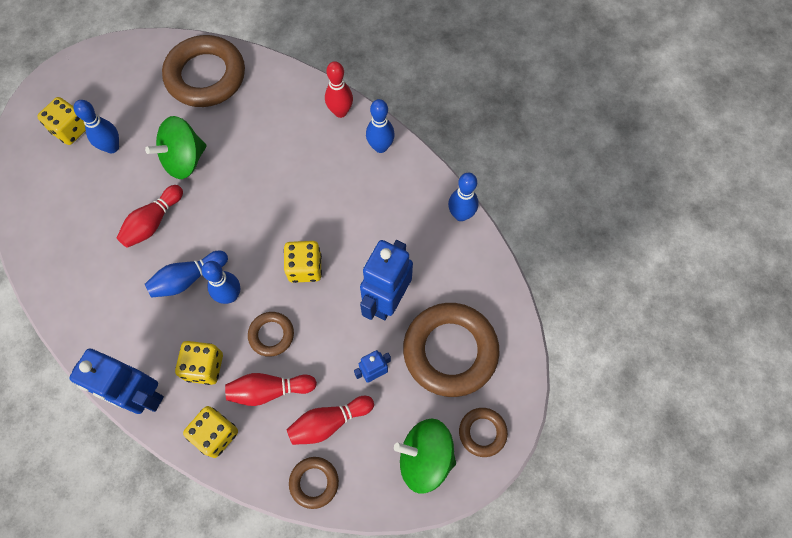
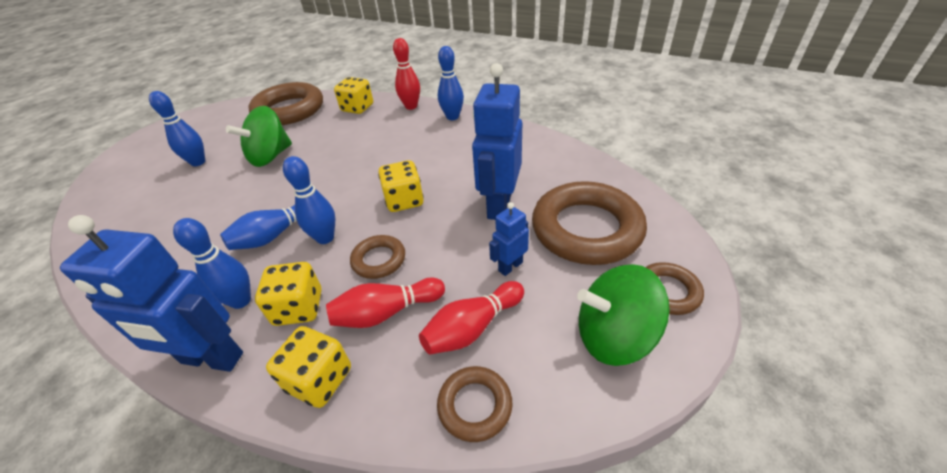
camera: 10 degrees left, 25 degrees down
(71, 130) = (158, 160): yellow dice -> yellow dice (357, 108)
(153, 222) = (237, 201): red bowling pin -> none
(461, 215) = (543, 138): blue bowling pin -> blue bowling pin (241, 301)

